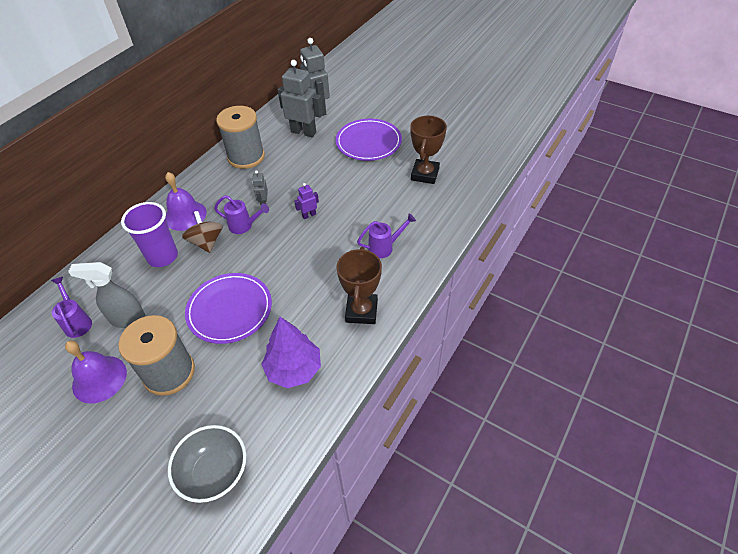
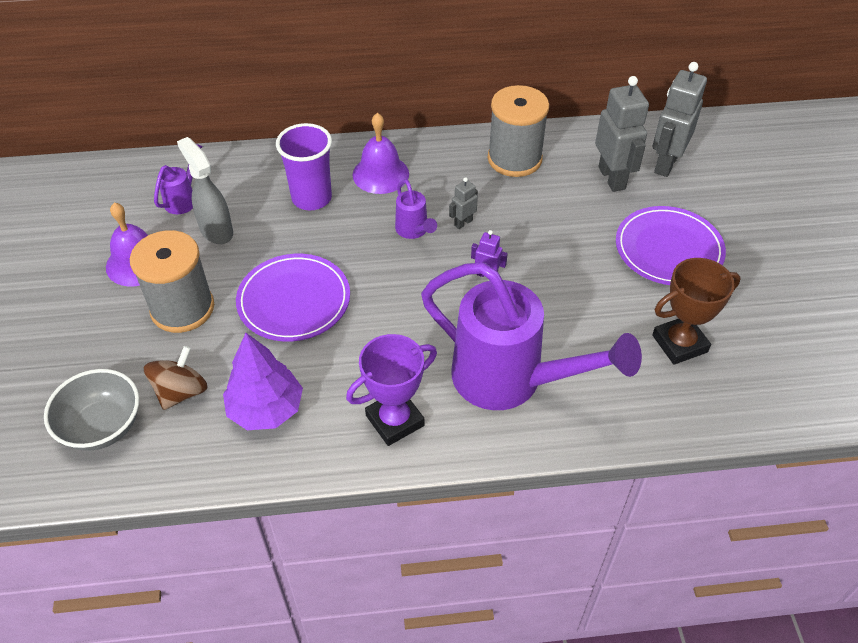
camera: 50 degrees right, 0 degrees up
(206, 242) = (362, 217): brown spinning top -> brown spinning top (181, 392)
(361, 311) = (394, 420): brown trophy -> purple trophy
(385, 247) = (511, 381): purple watering can -> purple watering can, size x2.36

